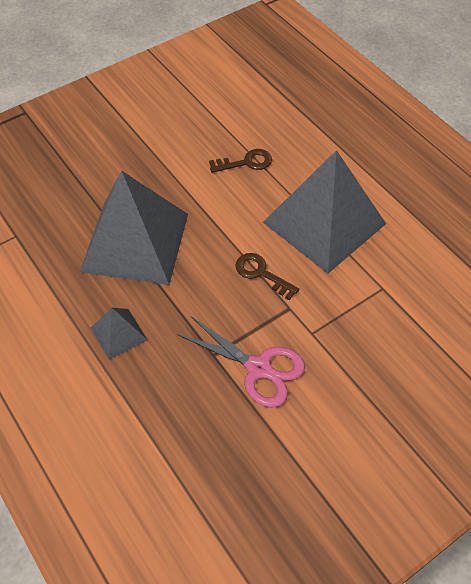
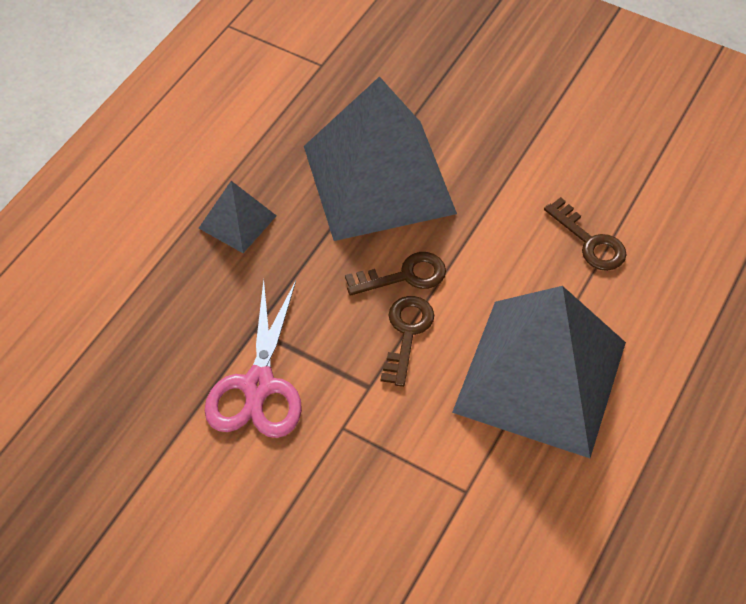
camera: 65 degrees right, 0 degrees up
(218, 258) = (404, 276): none -> brown key

